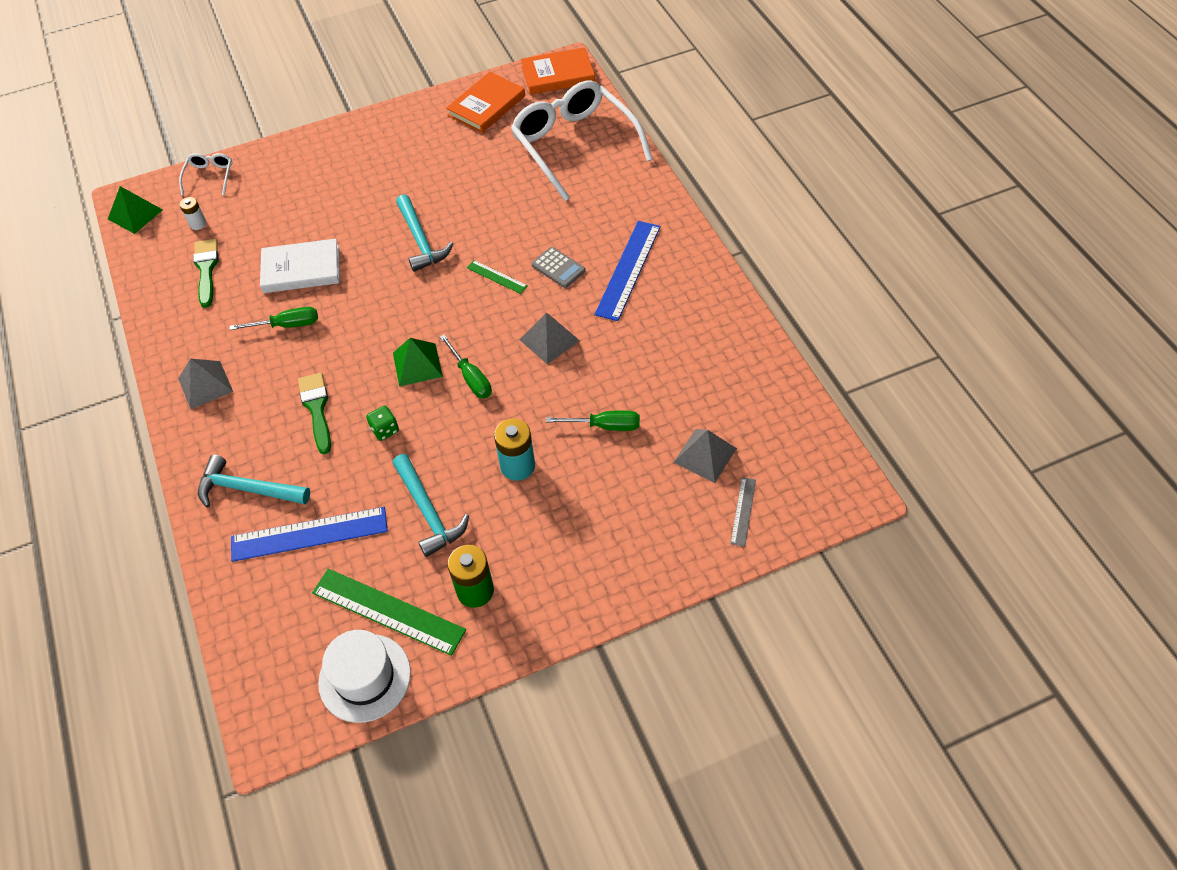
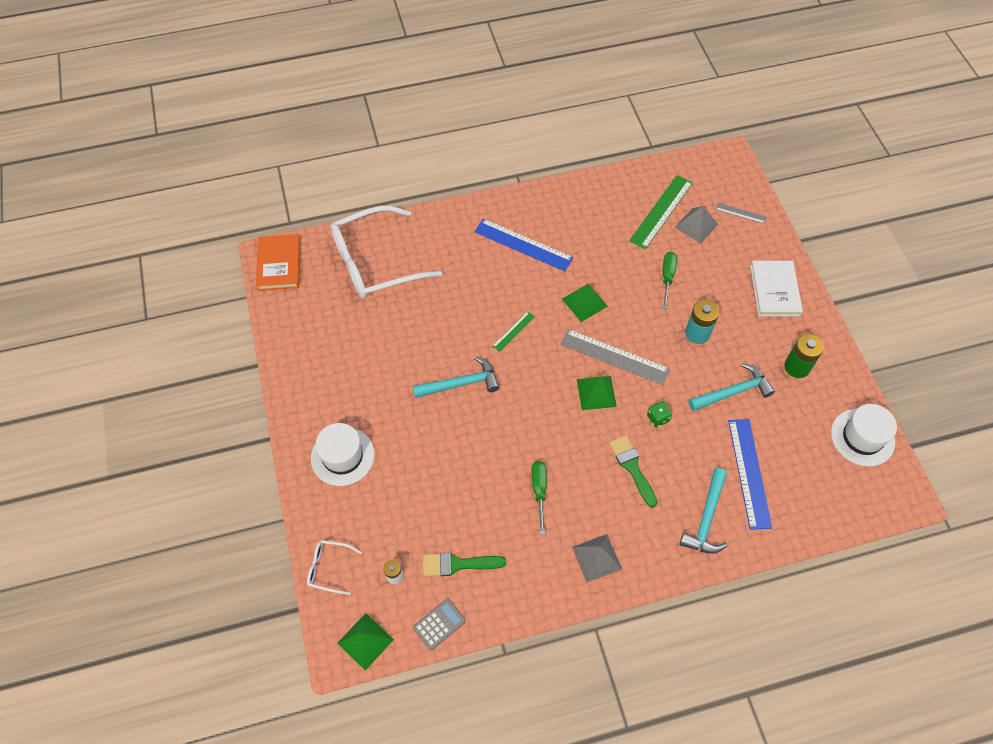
camera: 85 degrees left, 5 degrees up
(301, 269) = (475, 480): white book -> white book (774, 290)
(317, 409) = (632, 467): green brush -> green brush turned 75 degrees clockwise
(329, 164) = (342, 456): none -> white hat
(388, 611) = (813, 421): green ruler -> green ruler (661, 211)
(471, 378) = (614, 356): green screwdriver -> grey ruler
(486, 106) = (302, 322): orange book -> none
(549, 340) = (584, 302): grey pyramid -> green pyramid
(558, 268) = (512, 289): grey calculator -> grey calculator (439, 624)

